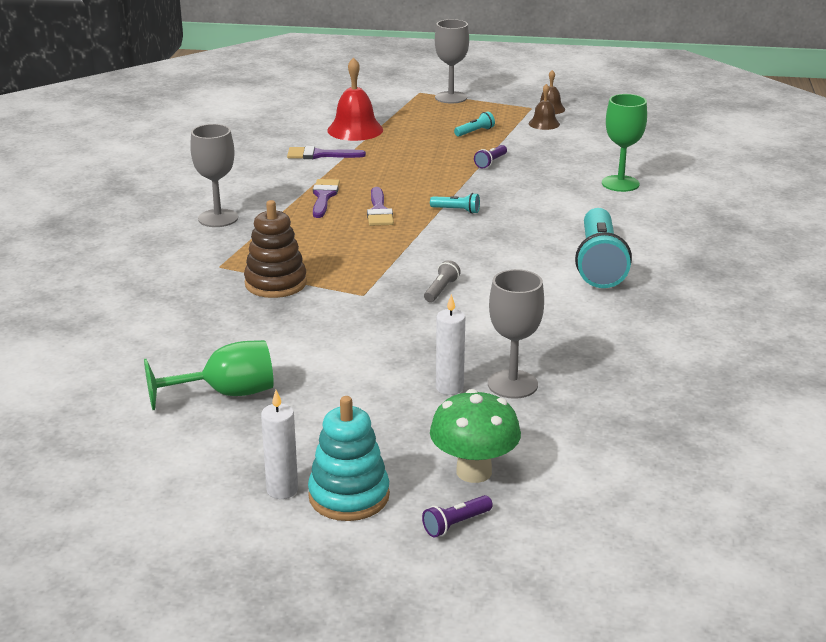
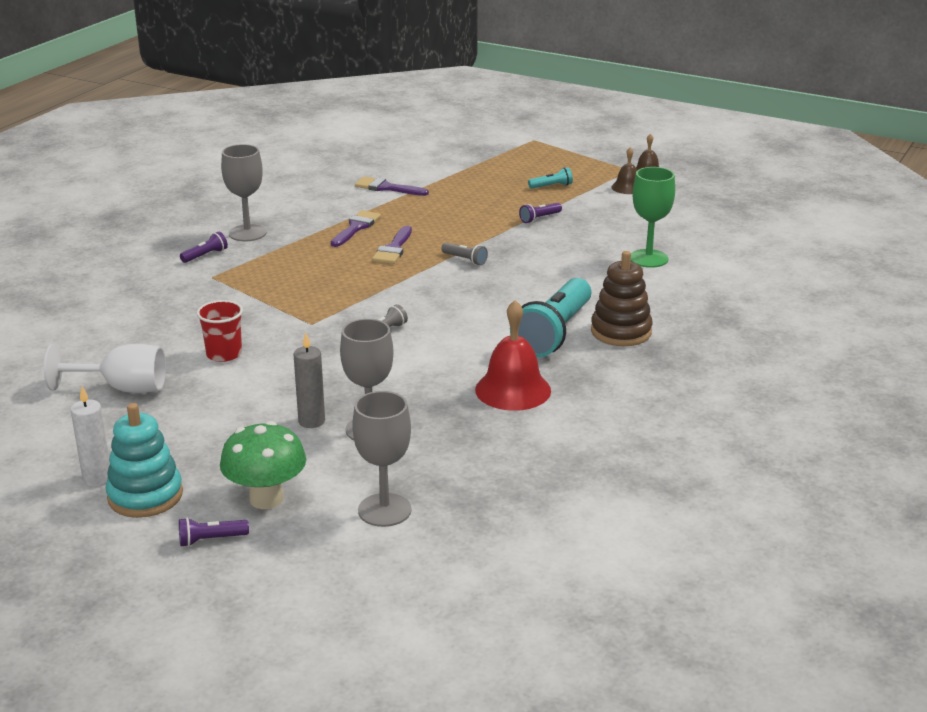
camera: 20 degrees right, 0 degrees up
(193, 247) = (205, 255): none -> purple flashlight
(227, 394) = (123, 388): green goblet -> white goblet
(275, 283) = (245, 300): brown stacking toy -> brown stacking toy (621, 332)
(302, 340) = (224, 354): none -> red cup
(355, 130) = (440, 168): red bell -> red bell (513, 390)
(449, 388) = (311, 421): white candle -> grey candle
(451, 97) = (559, 149): grey goblet -> grey goblet (384, 510)
(456, 210) = (465, 260): turquoise flashlight -> grey flashlight

